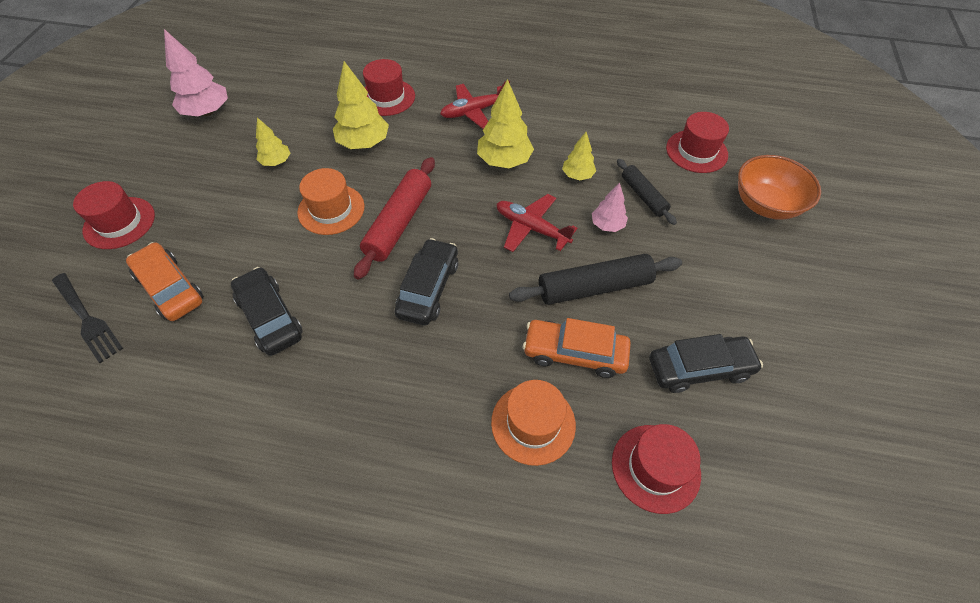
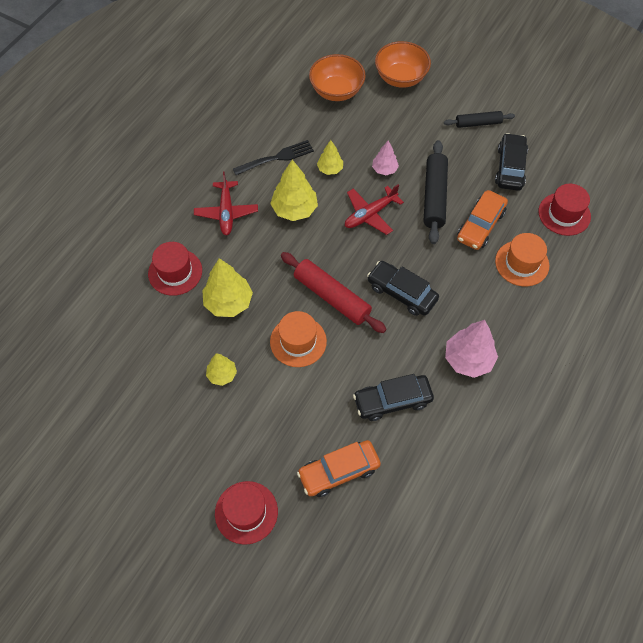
camera: 70 degrees left, 5 degrees up
(87, 319) = (349, 537): black fork -> black fork (276, 158)
(207, 112) = (121, 427): pink tree -> pink tree (468, 359)
(643, 196) = (366, 139): black rolling pin -> black rolling pin (478, 123)
(696, 151) = (336, 91): red hat -> orange bowl

